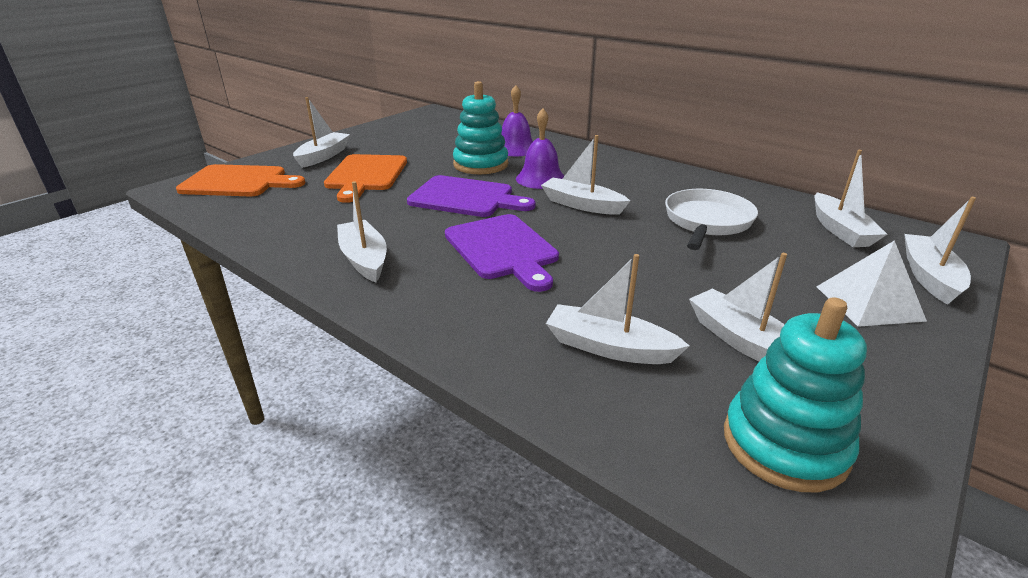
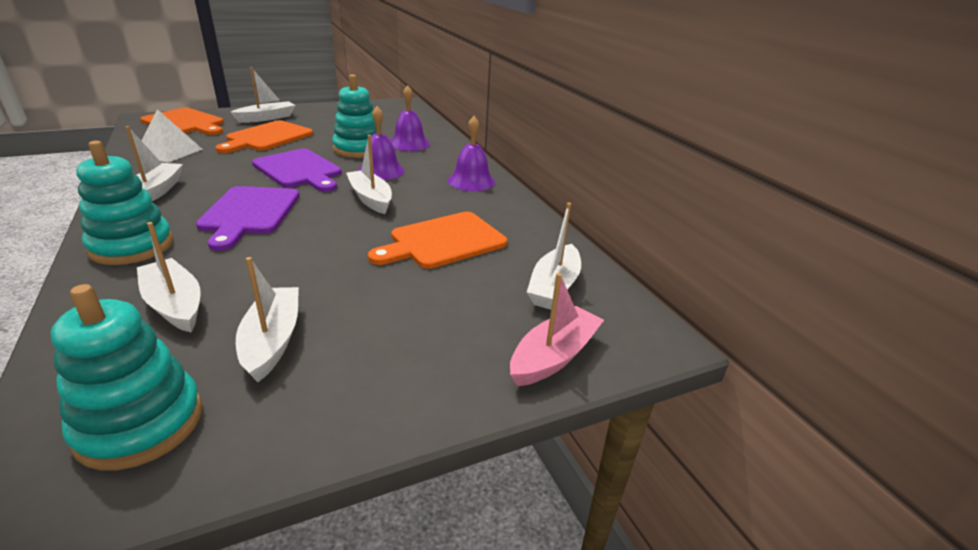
camera: 25 degrees right, 0 degrees up
(456, 315) = (132, 246): none -> turquoise stacking toy
(631, 168) = (471, 181): none -> purple bell
(707, 222) = (443, 241): white pan -> orange cutting board
(869, 303) = (442, 355): white pyramid -> white pyramid (169, 152)
(929, 276) = (554, 356): white boat -> pink boat

